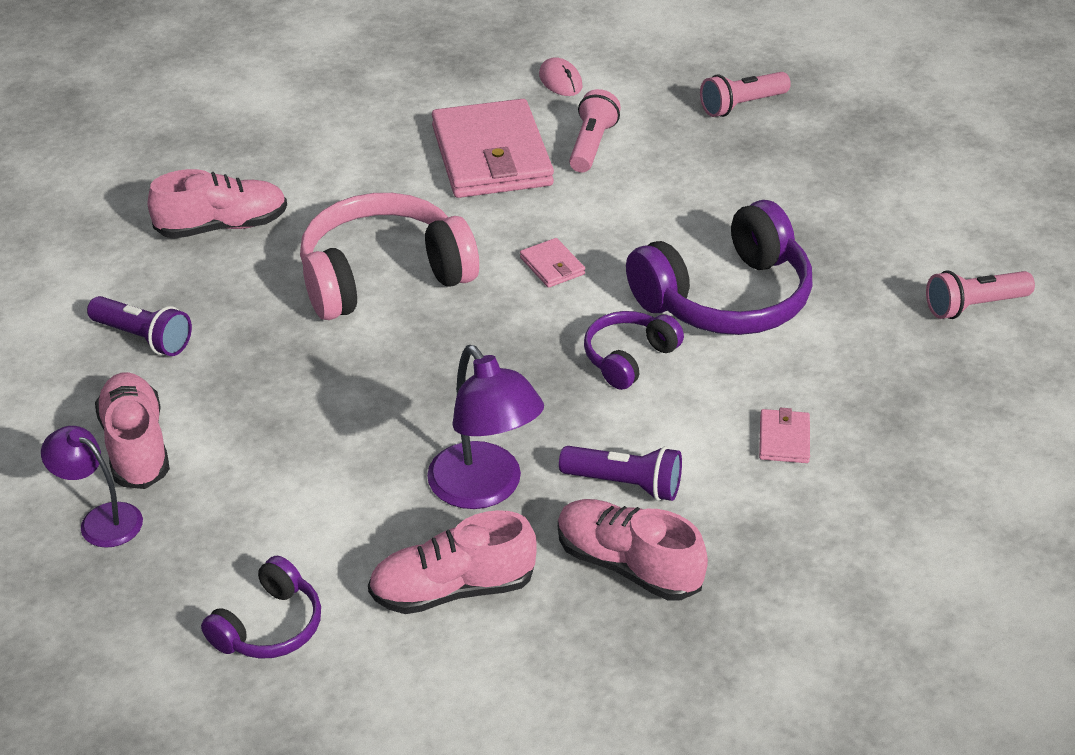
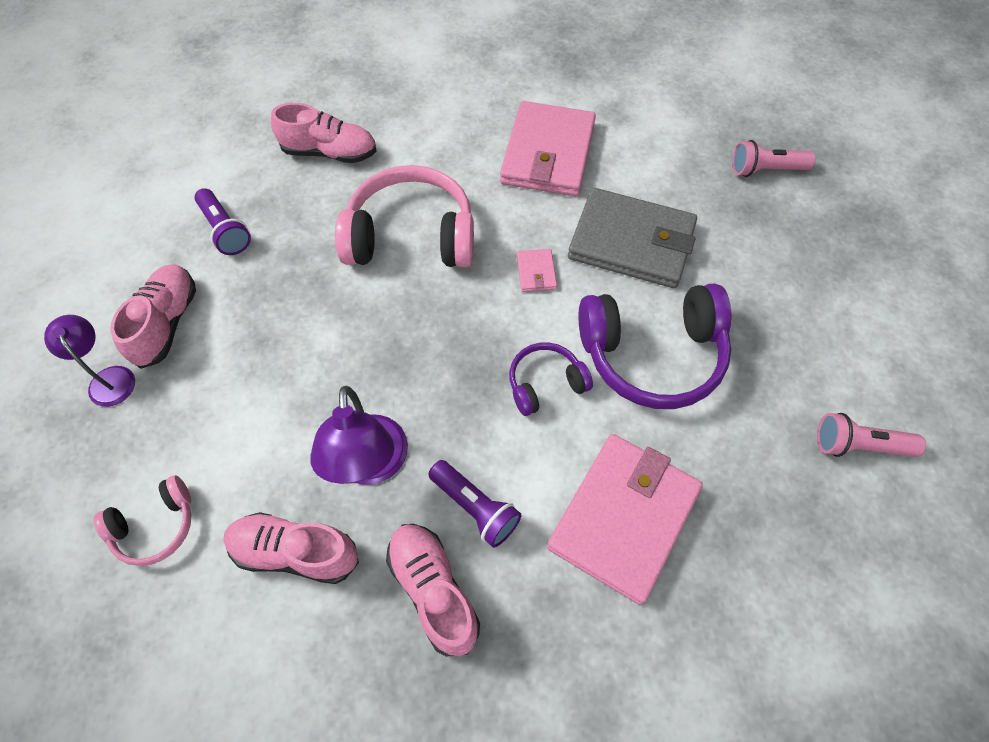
camera: 25 degrees right, 20 degrees up
(269, 626) = (155, 526): purple headphones -> pink headphones
(560, 81) = (636, 101): pink mouse -> none
(591, 145) = (627, 169): pink flashlight -> none
(640, 209) = (631, 242): none -> grey wallet
(784, 439) = (623, 517): pink wallet -> pink wallet, size x2.46

